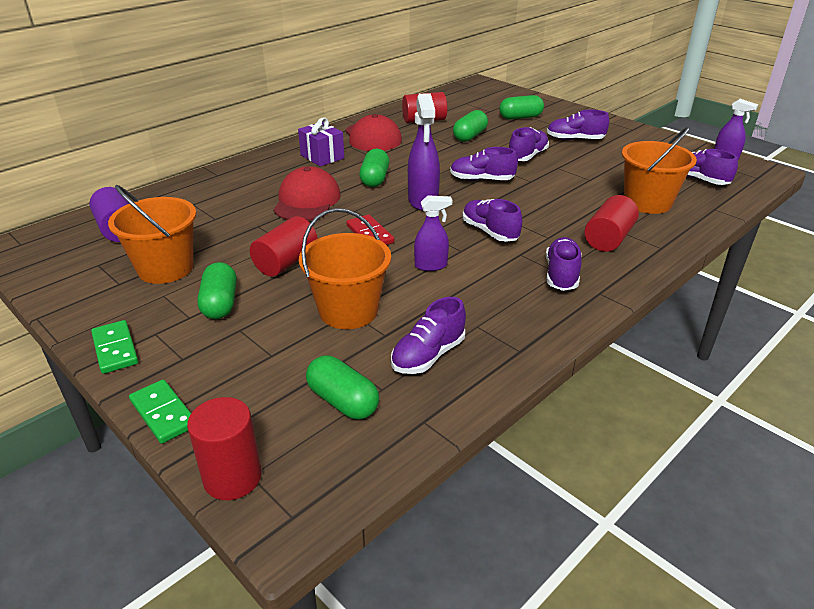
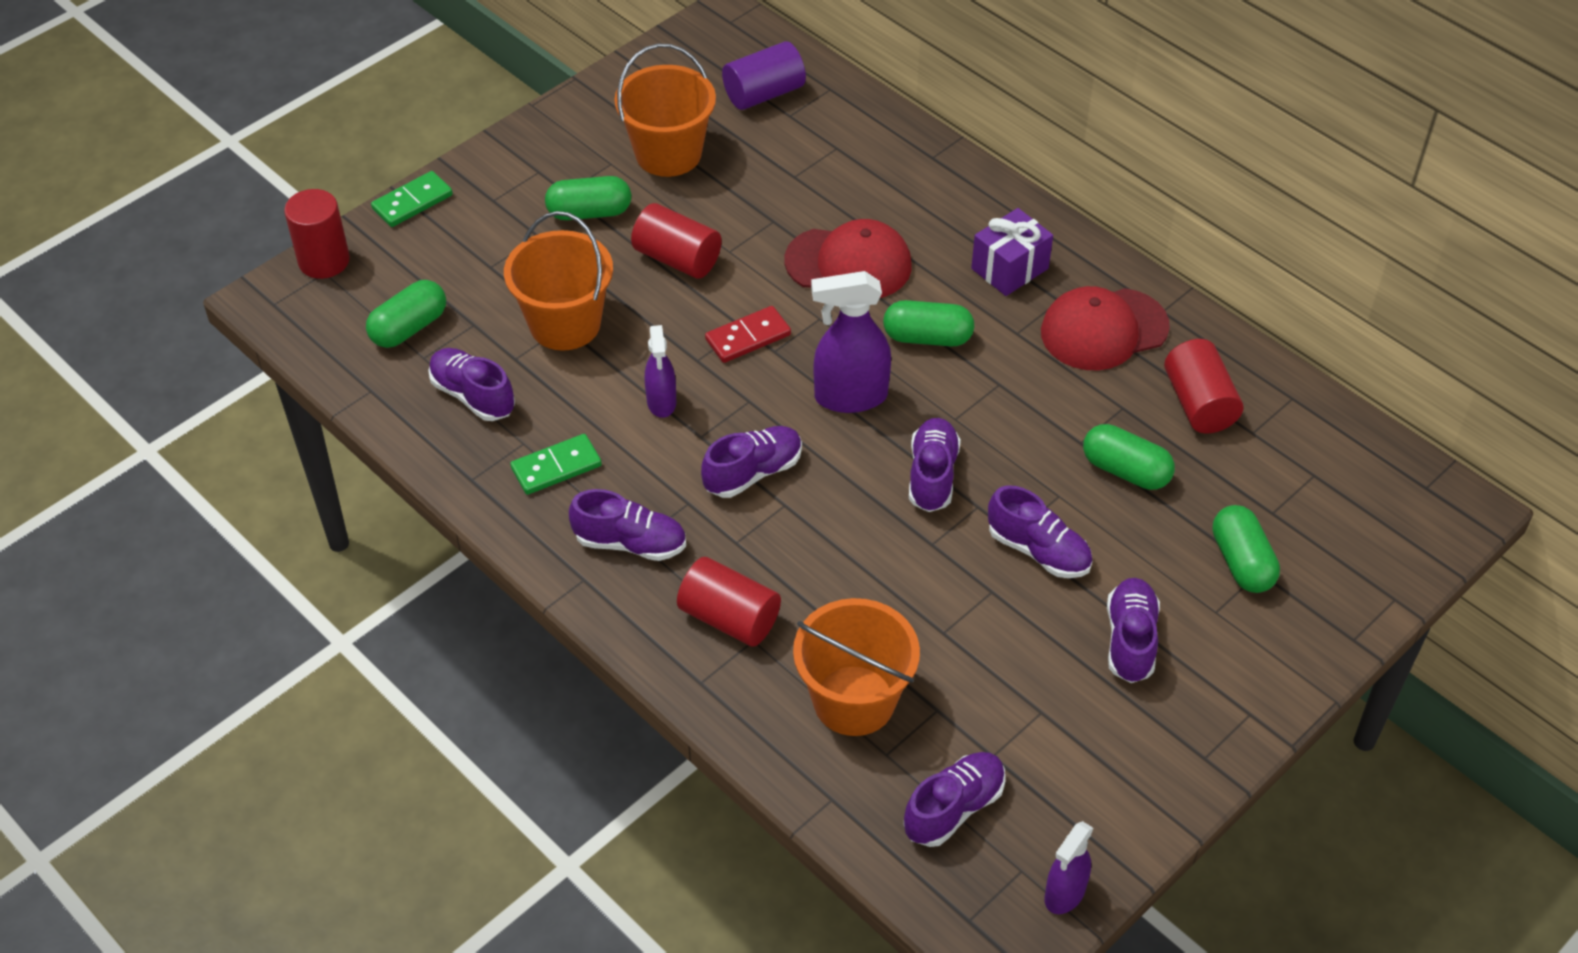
camera: 90 degrees right, 15 degrees up
(115, 349) = (515, 148): green domino -> green domino (556, 467)

